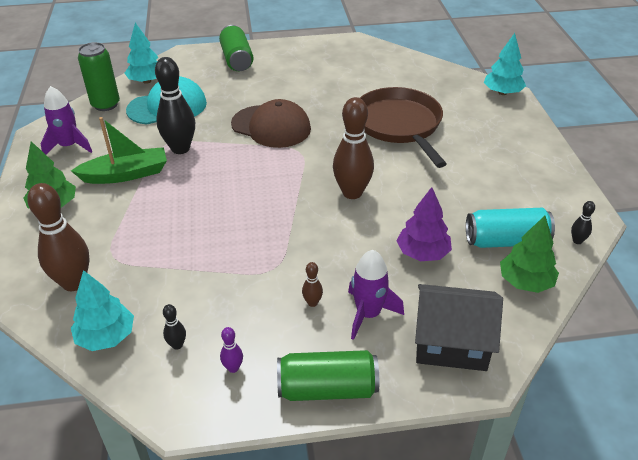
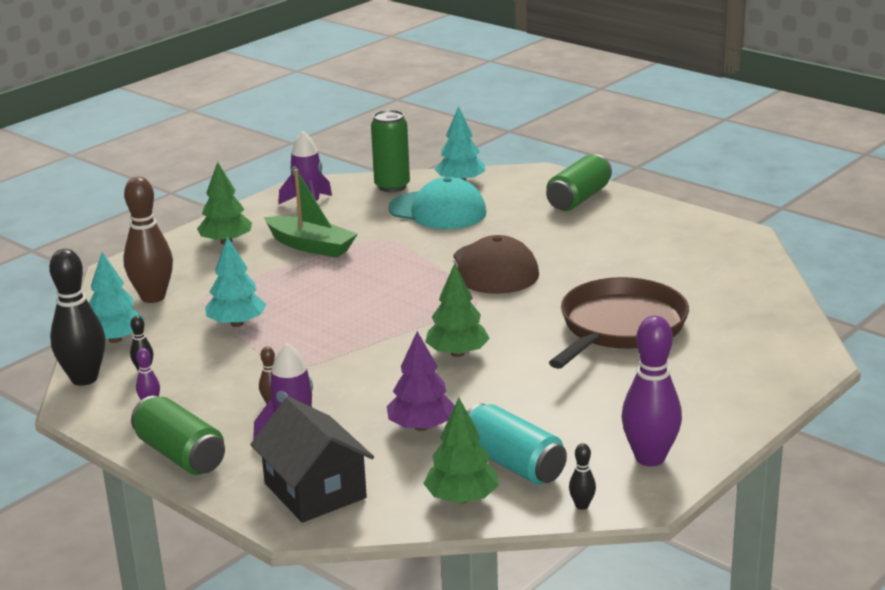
camera: 50 degrees right, 15 degrees down
(180, 148) = (386, 248): black bowling pin -> black bowling pin (84, 379)
(352, 193) = (457, 353): brown bowling pin -> green tree
(502, 92) = (808, 357): turquoise tree -> turquoise tree (237, 323)
(550, 191) = (650, 458): none -> purple bowling pin

